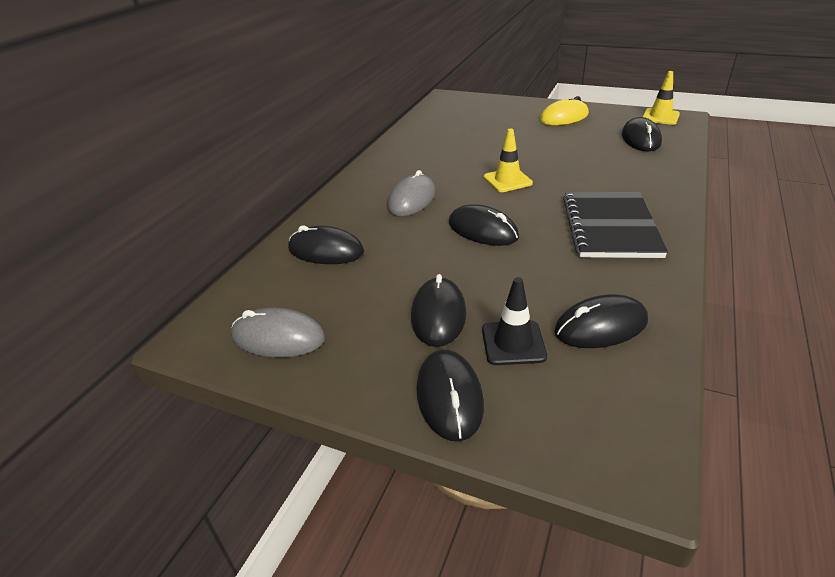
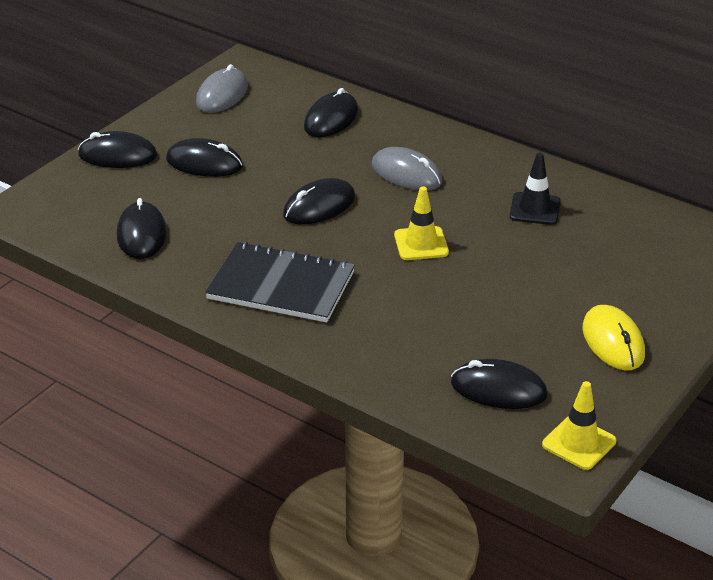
camera: 100 degrees right, 0 degrees up
(513, 343) = (150, 190): black traffic cone -> black traffic cone (535, 209)

